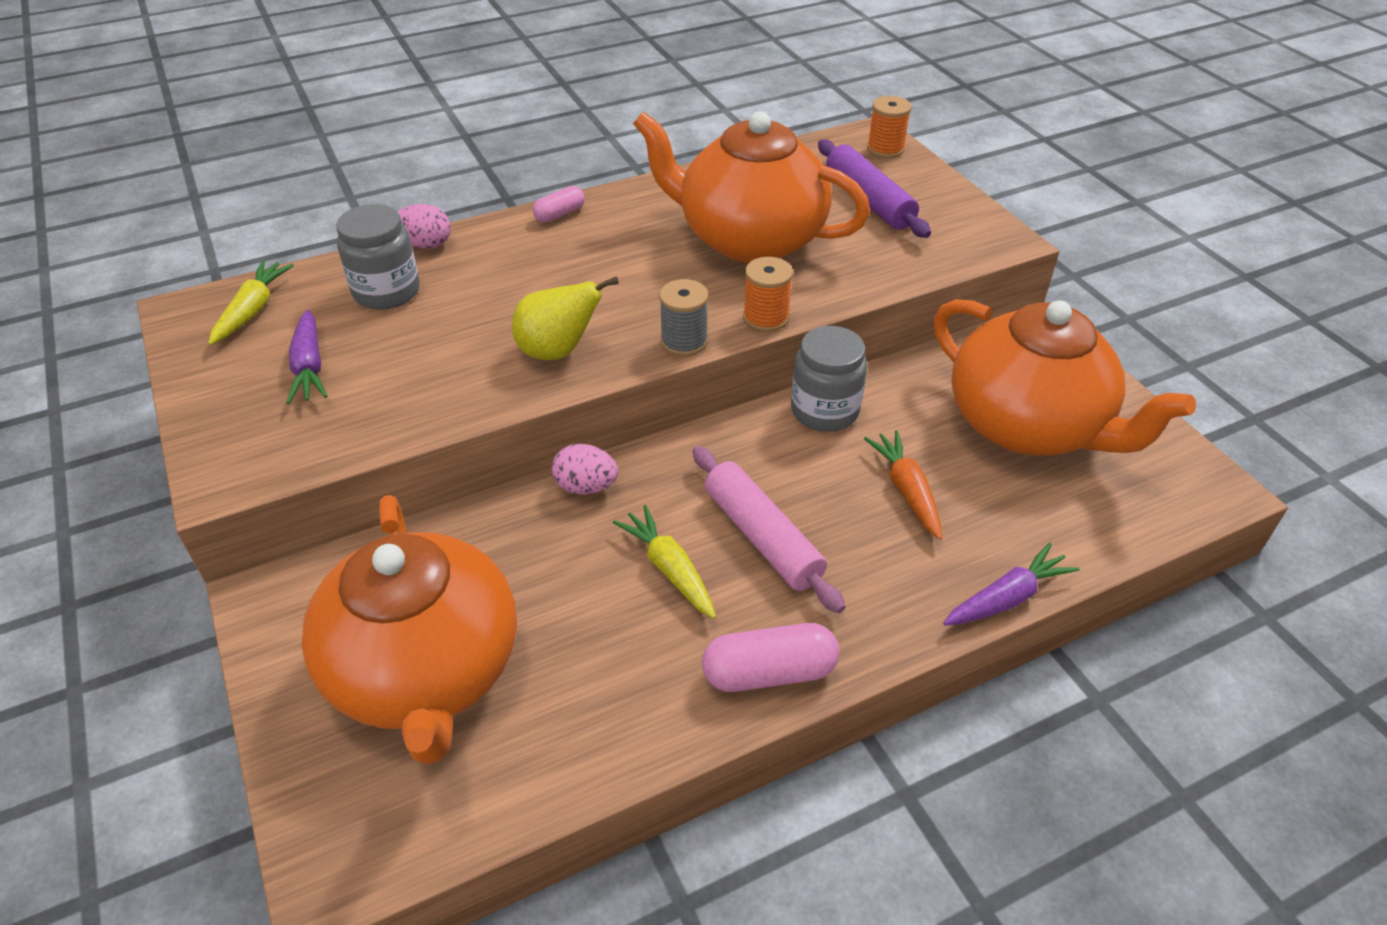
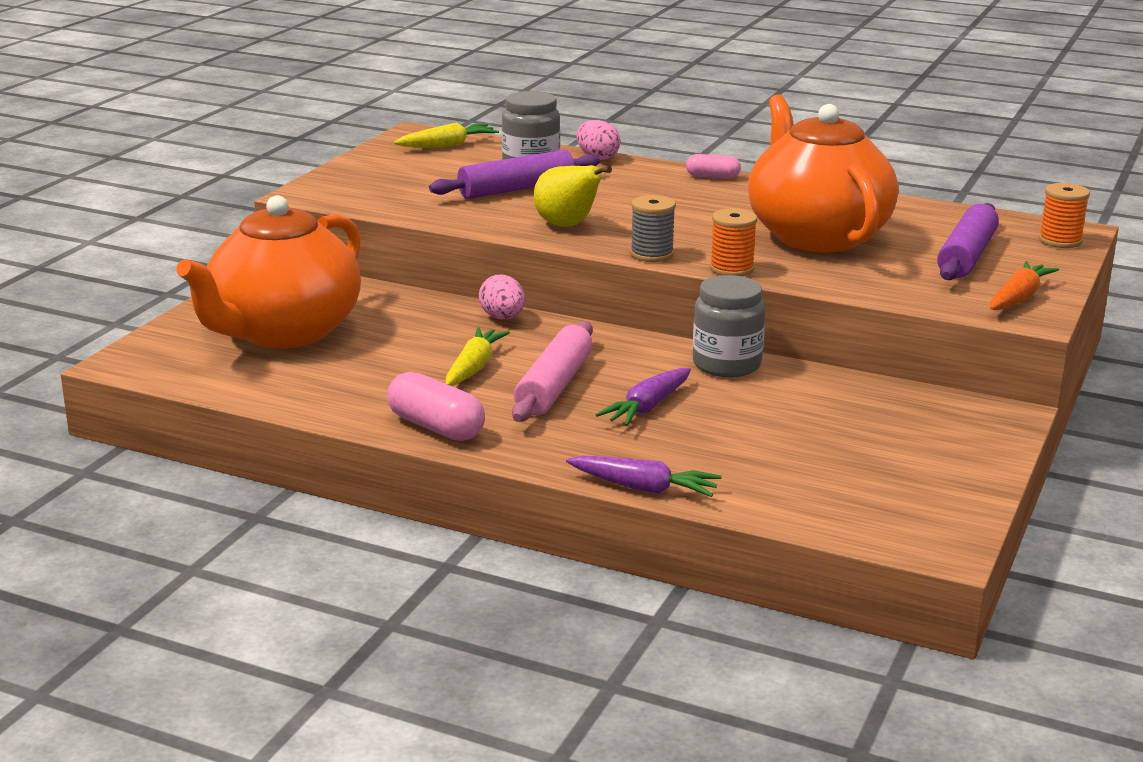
camera: 50 degrees right, 20 degrees down
(309, 367) = (427, 176): purple carrot -> purple carrot (647, 407)
(429, 331) = (516, 189): none -> purple rolling pin
(906, 490) = (694, 419): orange carrot -> orange carrot (1018, 298)
(1027, 425) = (863, 444): orange teapot -> none

